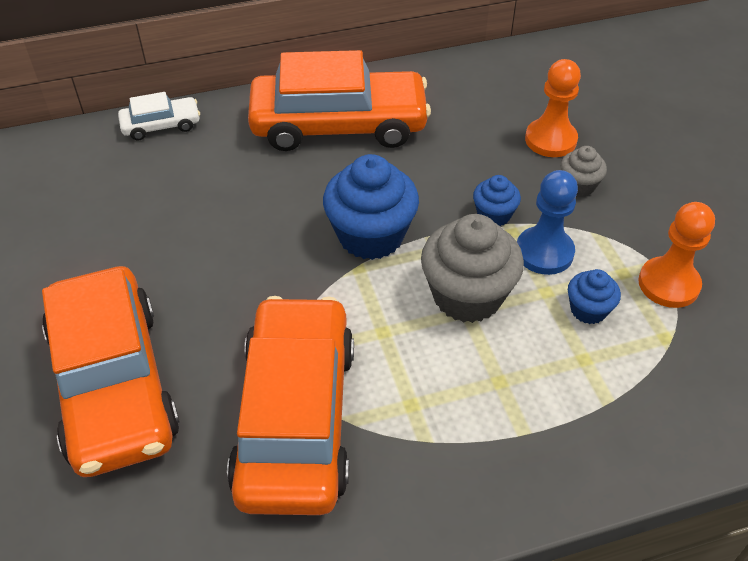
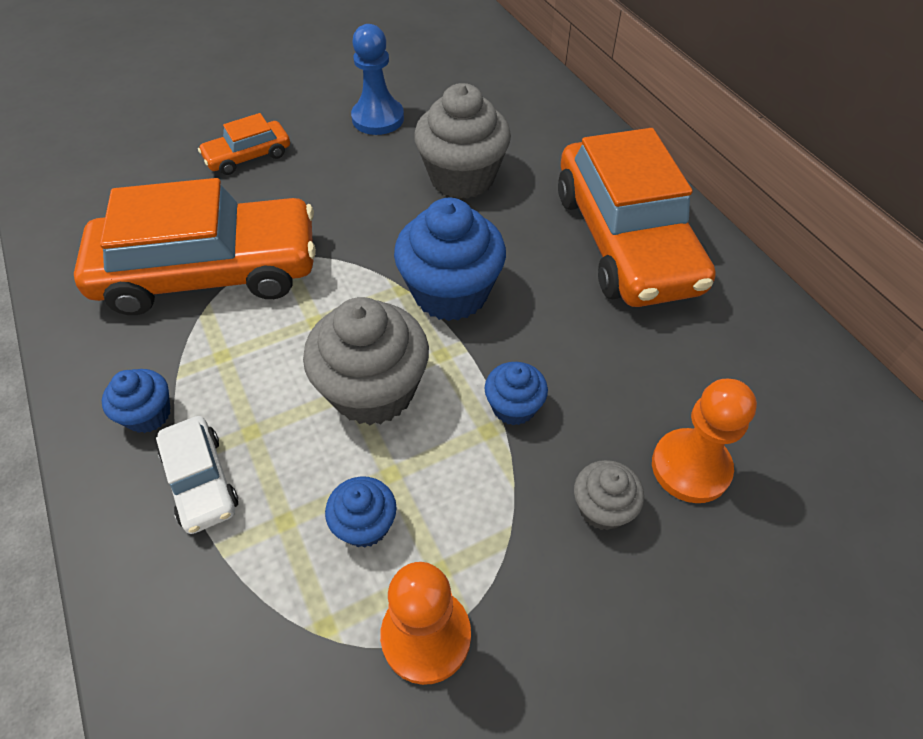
camera: 80 degrees right, 5 degrees up
(113, 384) = (248, 156): orange car -> orange car, size x0.45
(161, 125) = (568, 113): white car -> white car (201, 481)
(224, 209) = (462, 177): none -> grey cupcake
(472, 462) = (148, 414): none -> blue cupcake
(544, 252) = (458, 468): blue pawn -> blue pawn (378, 118)

